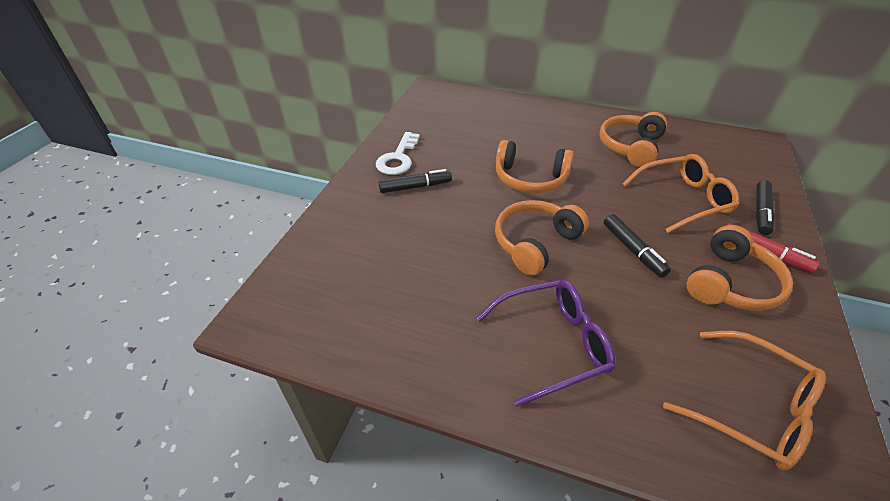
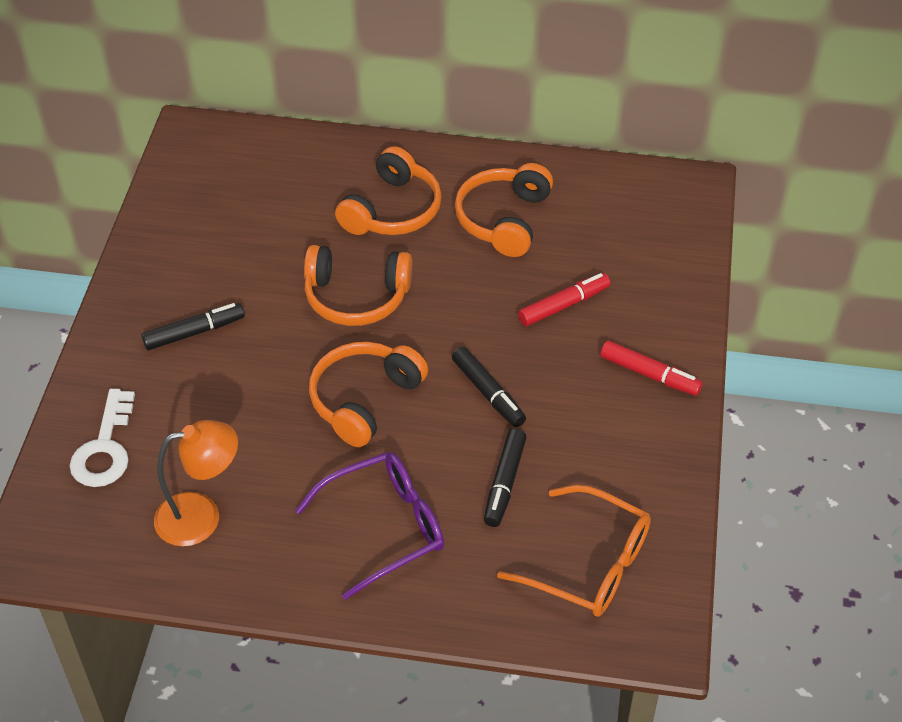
camera: 10 degrees left, 5 degrees up
(398, 158) = (160, 285): white key -> white key (104, 448)
(398, 312) = (201, 516): none -> orange lamp
(683, 199) = (564, 305): orange glasses -> red marker
(730, 283) = (599, 422): orange headphones -> orange headphones (392, 210)
(761, 212) = (661, 312): black marker -> black marker (504, 483)

